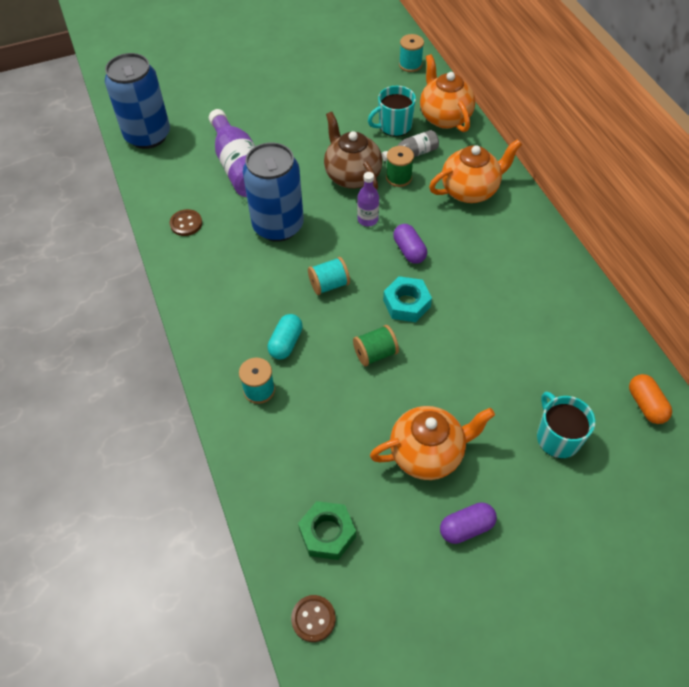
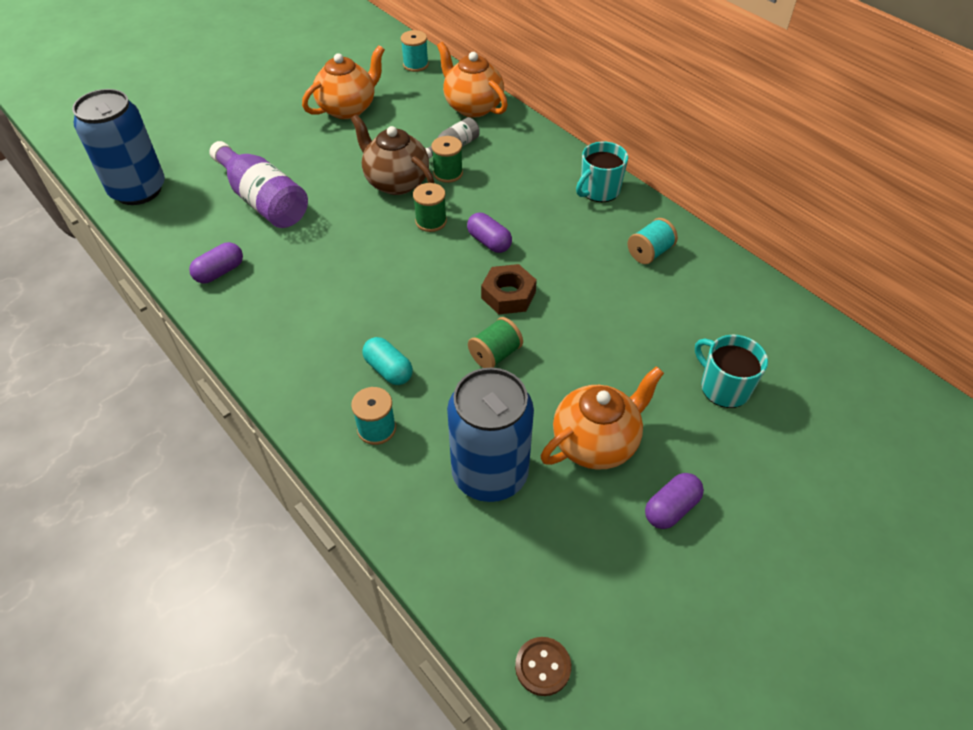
camera: 20 degrees left, 5 degrees down
(186, 223) = (220, 272): brown button -> purple capsule
(278, 226) = (331, 250): blue can -> blue can (490, 473)
(286, 343) = (388, 370): turquoise capsule -> turquoise capsule turned 45 degrees counterclockwise
(327, 533) = (519, 563): green nut -> none
(329, 284) = (414, 296): turquoise spool -> turquoise spool (649, 252)
(367, 219) = (431, 221): purple bottle -> green spool
(394, 126) = (422, 125): turquoise mug -> turquoise mug (599, 190)
(406, 303) = (508, 295): turquoise nut -> brown nut
(470, 190) = (529, 169): orange teapot -> orange teapot (348, 108)
(646, 405) = (795, 331): orange capsule -> none

